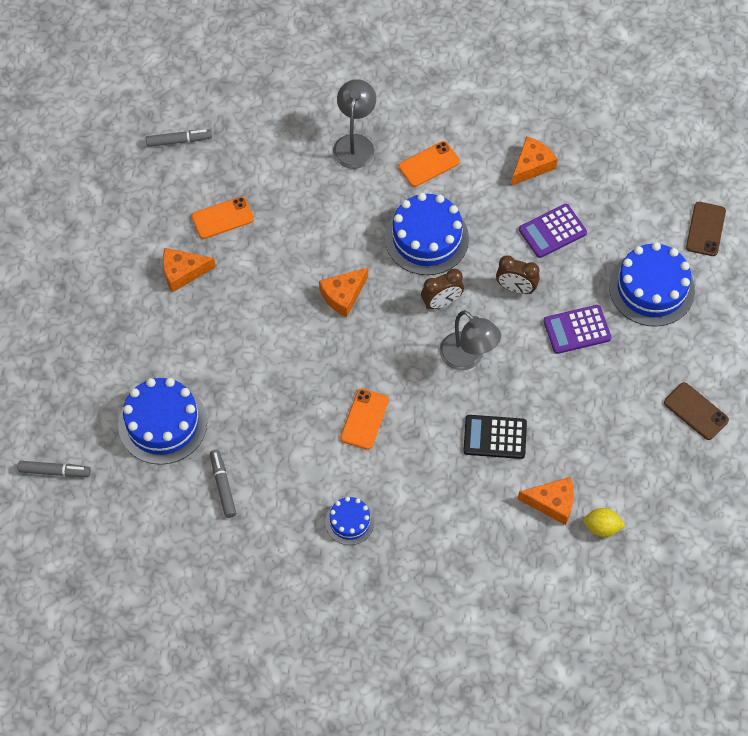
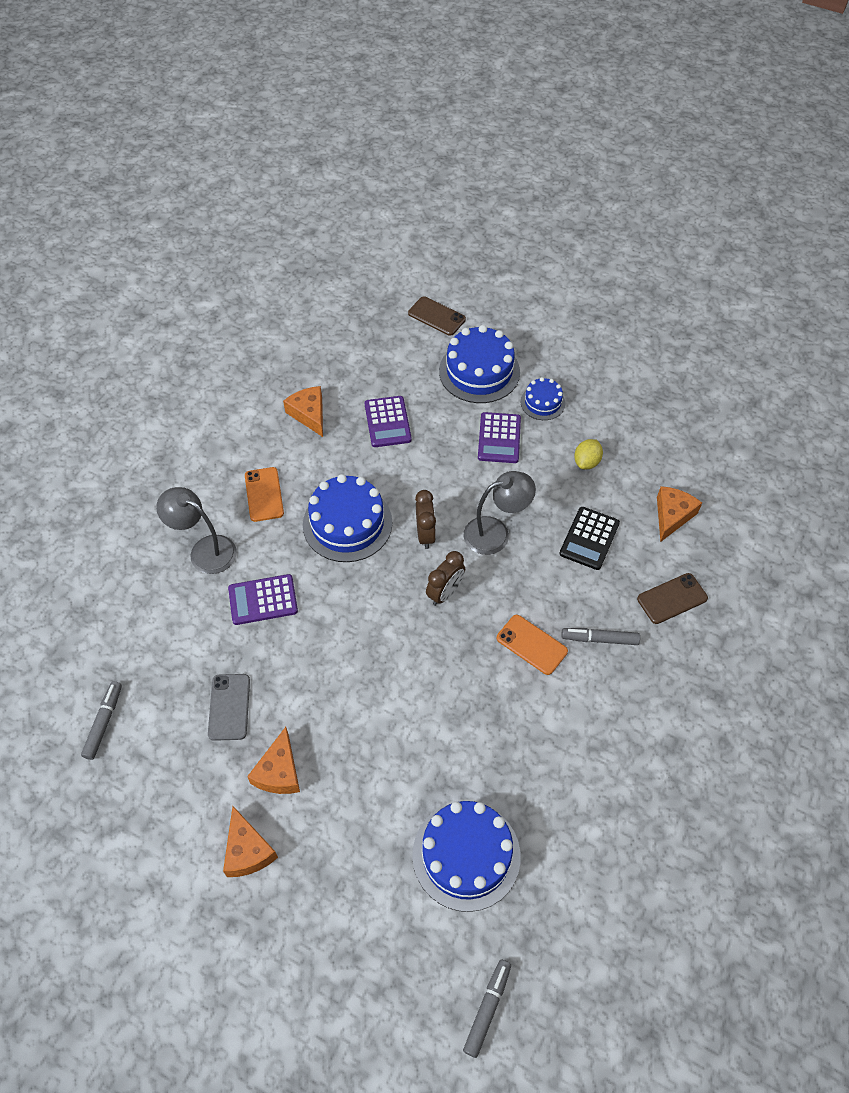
camera: 70 degrees left, 5 degrees down
(222, 218) = (229, 707): orange phone -> grey phone
(223, 486) = (566, 812): grey marker -> grey marker (600, 639)
(325, 204) = (263, 600): none -> purple calculator
(343, 295) = (380, 618): orange cheese -> orange cheese (247, 850)
(349, 522) = (645, 696): blue cake -> blue cake (542, 402)
(516, 288) = (436, 470): brown clock -> brown clock (445, 593)
(602, 527) = (707, 486): yellow lemon -> yellow lemon (586, 462)
(696, 411) = (612, 382): brown phone -> brown phone (672, 598)

